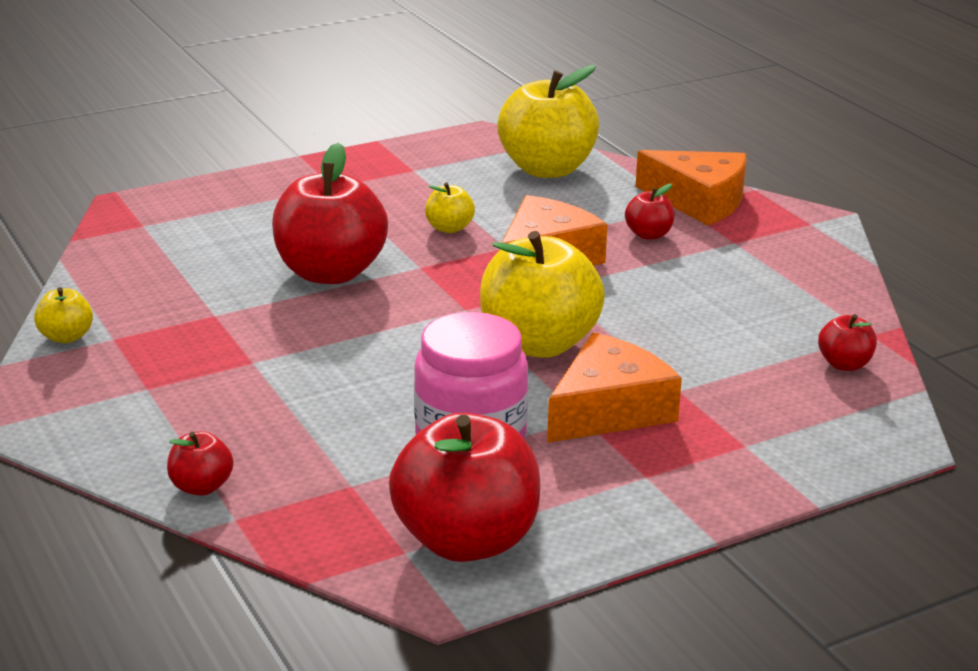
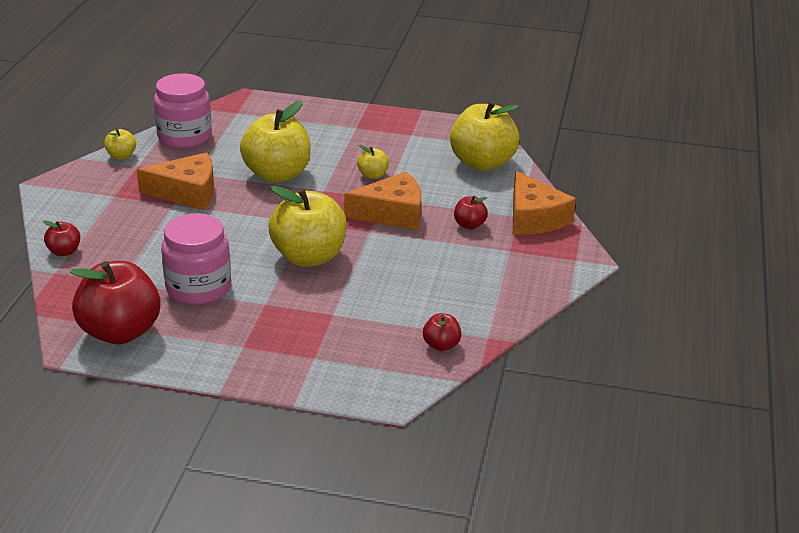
camera: 40 degrees right, 5 degrees up
(120, 279) = (184, 137): none -> pink jar
(330, 273) = (277, 174): red apple -> yellow apple
(609, 409) = (283, 306): orange cheese -> orange cheese (187, 192)

